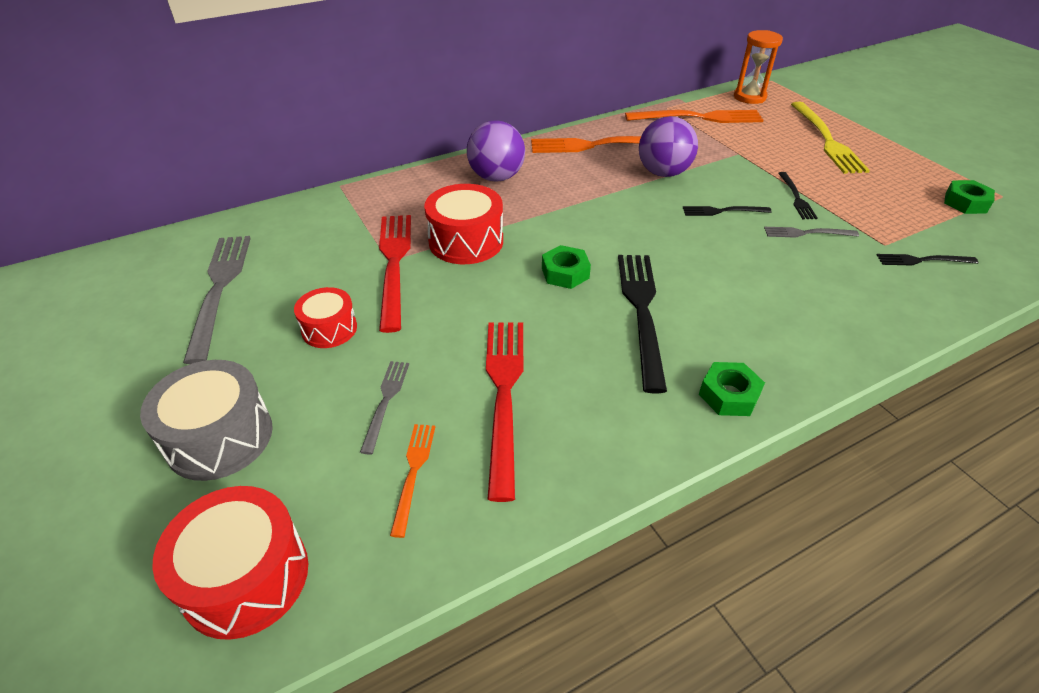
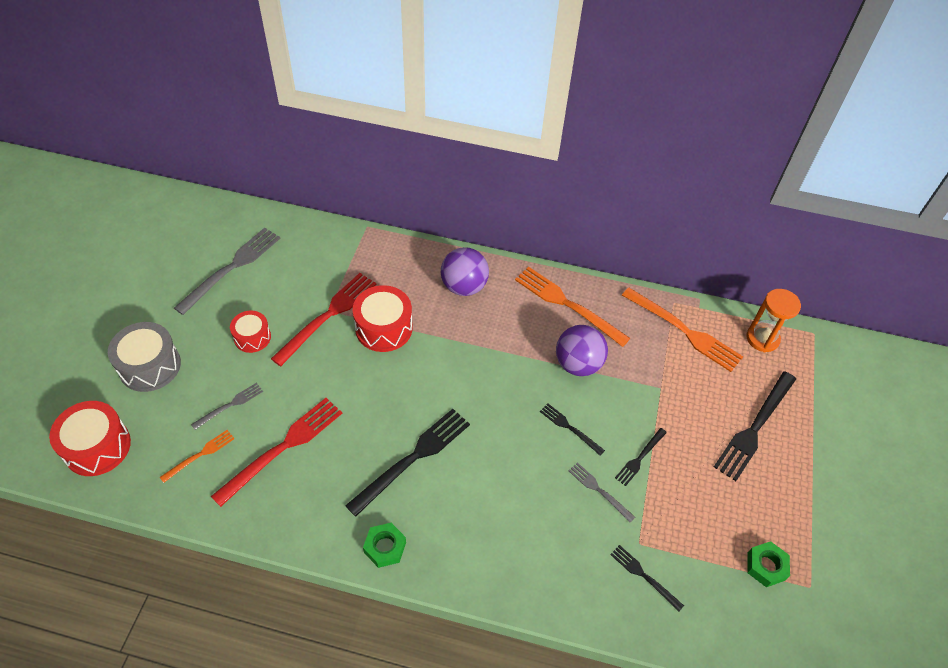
camera: 40 degrees right, 10 degrees up
(565, 273) = (408, 396): green nut -> none
(826, 140) = (755, 427): yellow fork -> black fork

